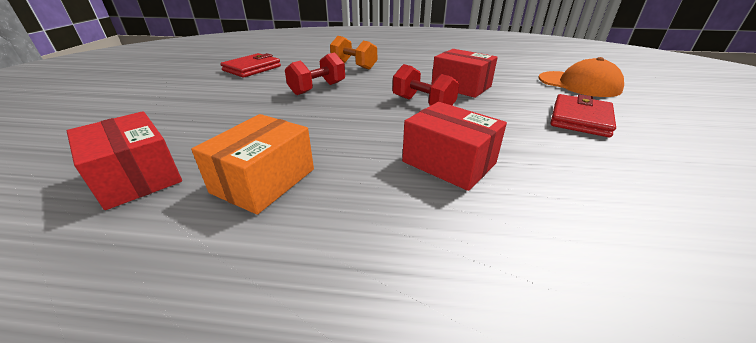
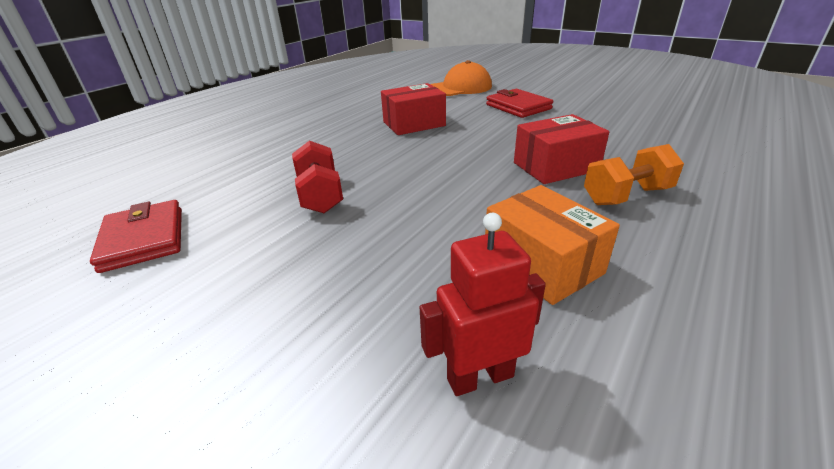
camera: 60 degrees left, 0 degrees up
(137, 177) = (480, 377): red box -> red robot
(354, 65) = (271, 158): orange dumbbell -> orange dumbbell (626, 196)
(422, 104) = (435, 149): red dumbbell -> none

